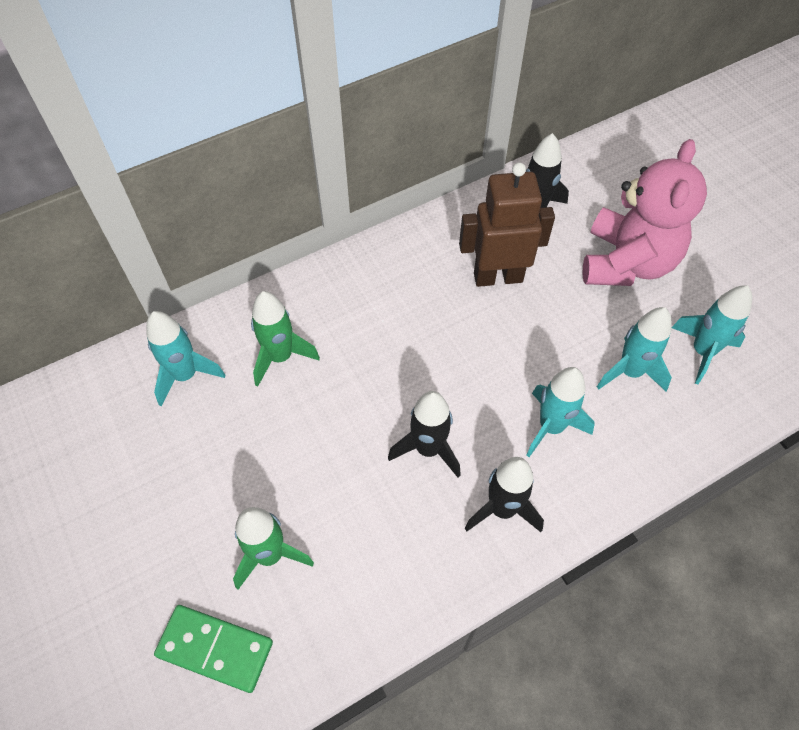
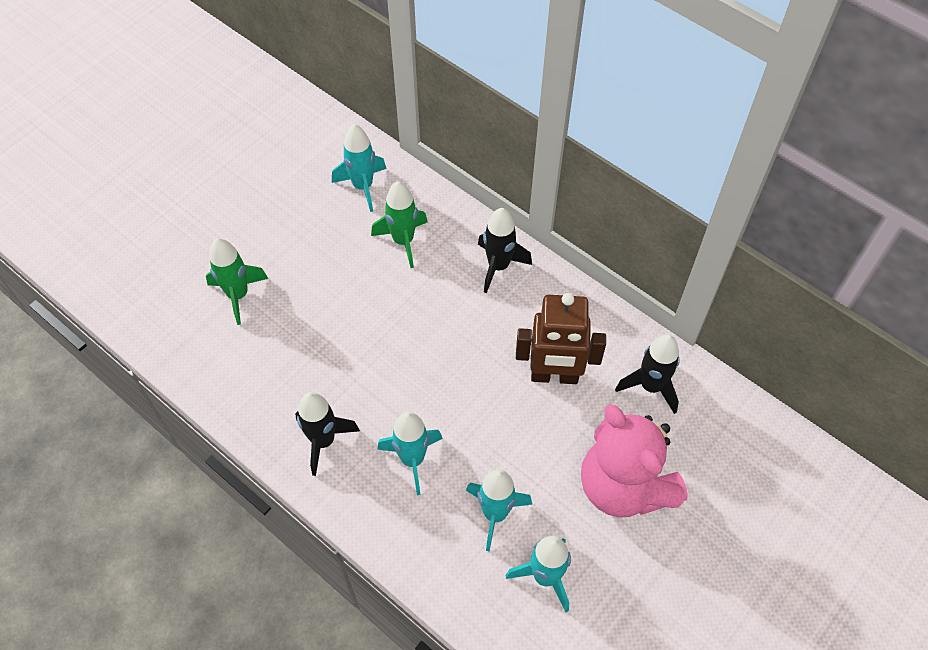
camera: 70 degrees right, 0 degrees up
(215, 649) = (163, 288): green domino -> none
(428, 449) = (358, 371): black rocket -> black rocket (498, 266)
(498, 277) = (554, 376): brown robot -> brown robot turned 120 degrees clockwise
(627, 262) = (624, 485): pink teddy bear -> pink teddy bear turned 60 degrees clockwise

